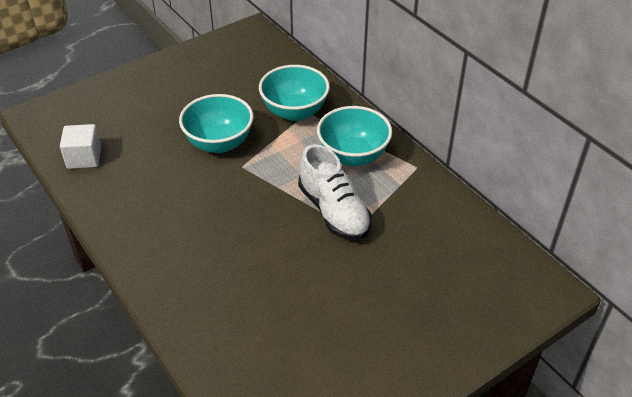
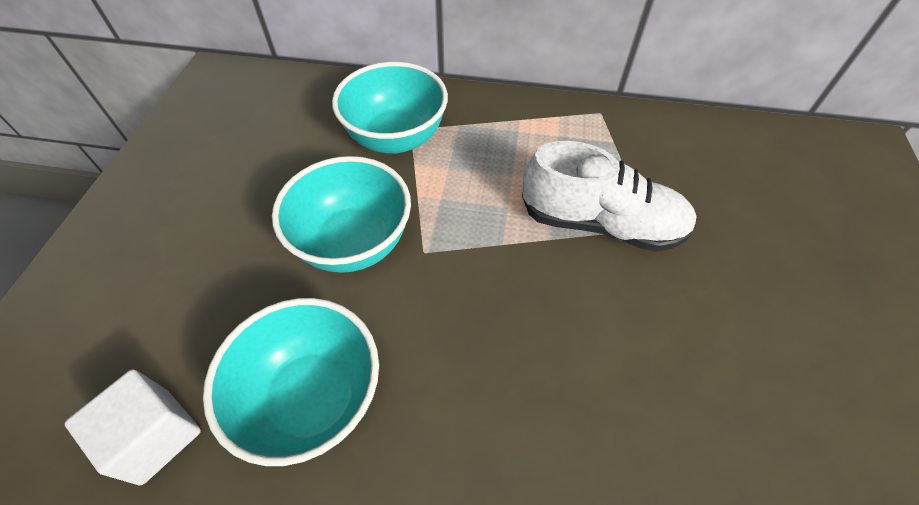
camera: 45 degrees left, 10 degrees up
(353, 156) = (527, 144): turquoise bowl -> turquoise bowl (312, 398)

